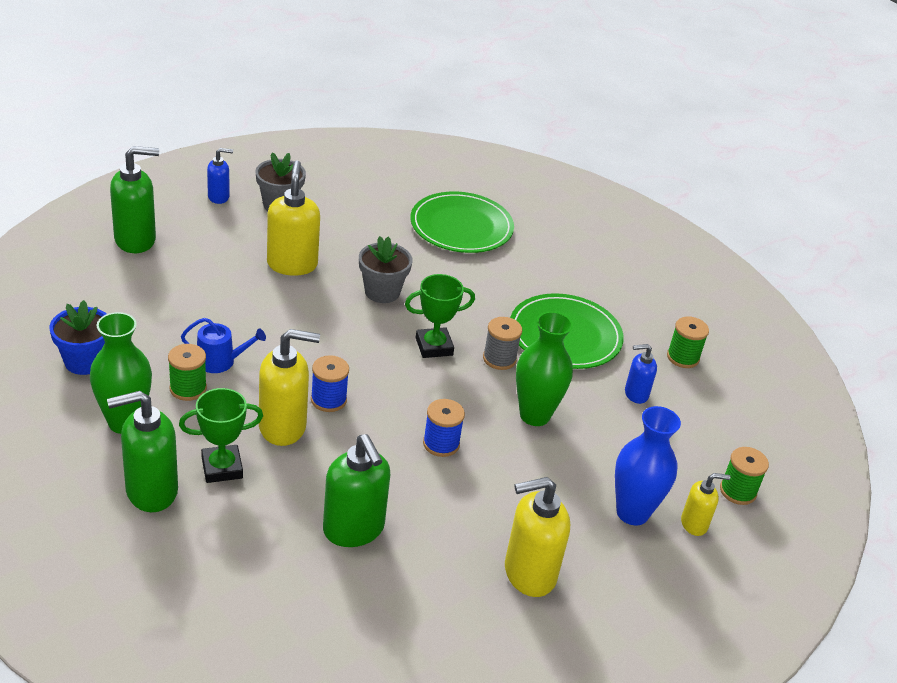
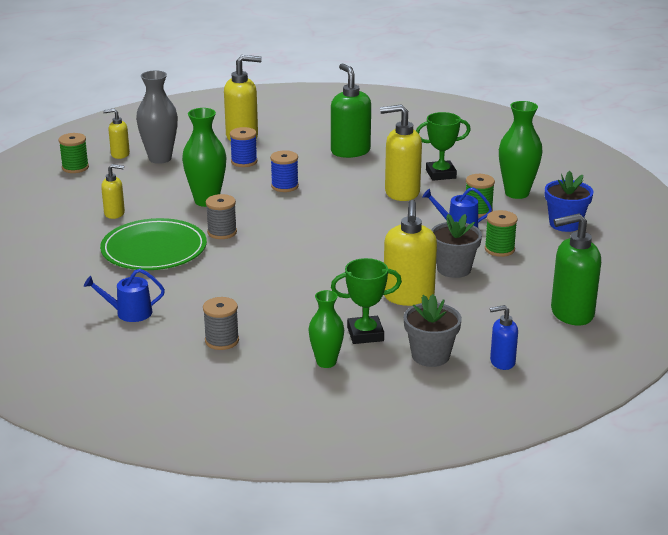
camera: 170 degrees left, 10 degrees down
(151, 491) = (484, 164): green soap dispenser -> none
(328, 400) = (368, 206): blue spool -> blue spool (244, 161)
(369, 204) = (326, 362): none -> green vase
(382, 292) = (319, 277): grey flower pot -> grey flower pot (454, 269)
(434, 346) = (277, 239): green trophy -> green trophy (365, 334)
(461, 226) = (222, 341): green plate -> grey spool
(553, 257) = (129, 313): none -> blue watering can
(632, 513) = (160, 158): blue vase -> grey vase
(635, 394) = (115, 213): blue soap dispenser -> yellow soap dispenser
(683, 357) = (53, 236): green spool -> green spool (499, 249)

